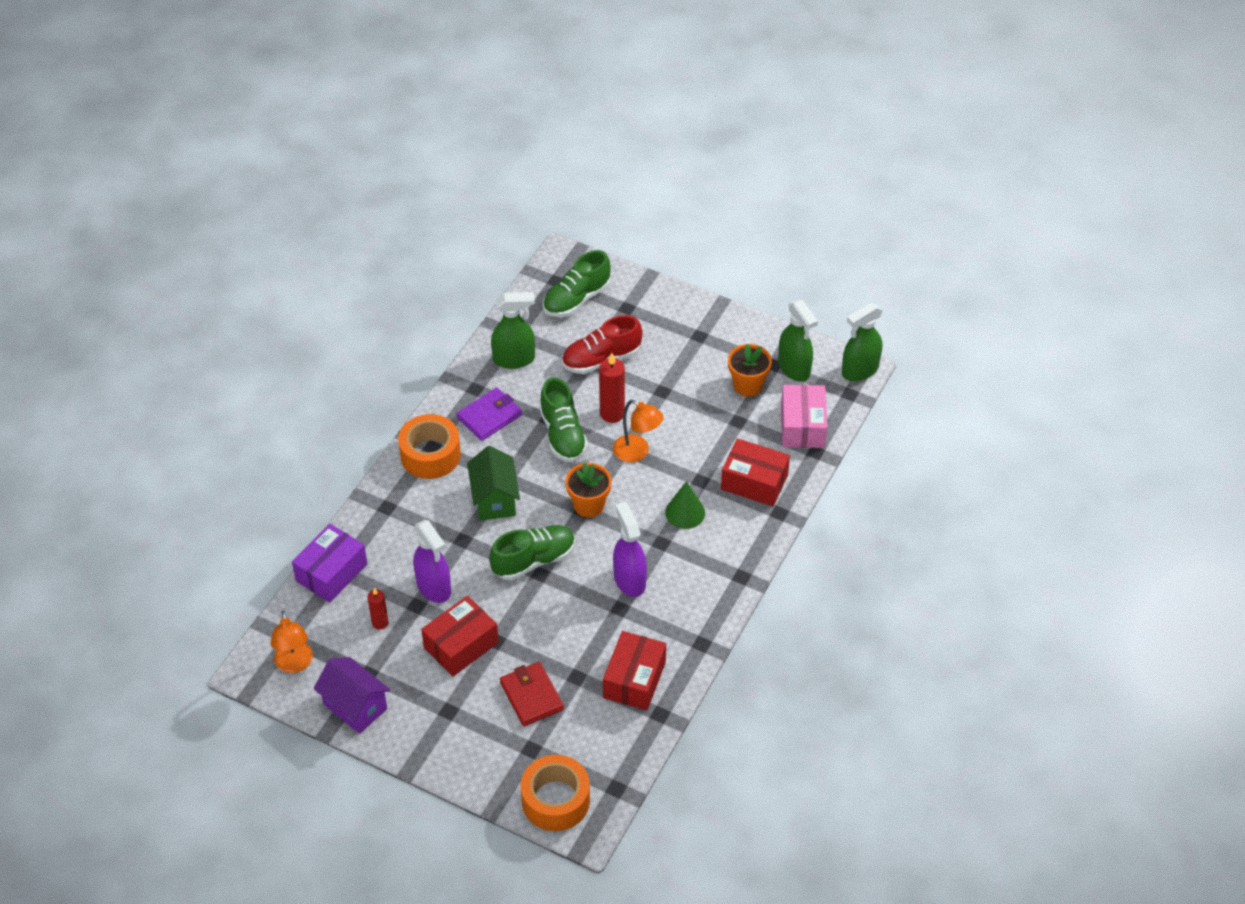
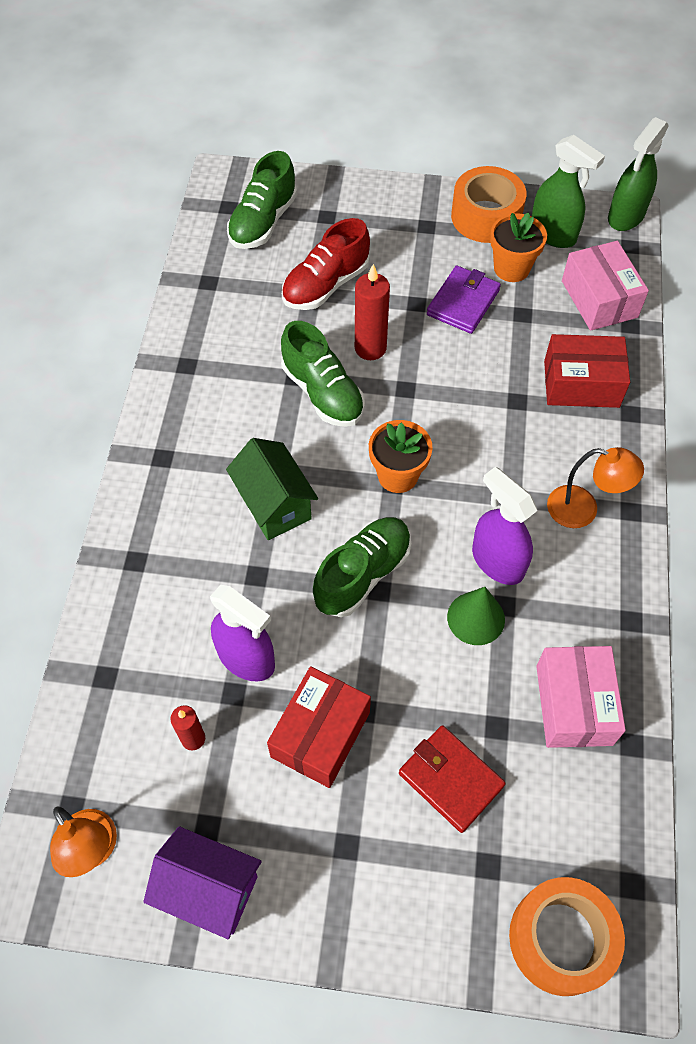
camera: 20 degrees left, 10 degrees up
(331, 572) = (95, 683): purple box -> none
(430, 455) = (165, 470): orange tape -> orange tape (486, 216)
(489, 416) = (220, 396): purple wallet -> purple wallet (463, 302)
(514, 359) = (220, 314): green spray bottle -> none
(634, 680) = (574, 705): red box -> pink box
(637, 452) = (424, 388): orange lamp -> orange lamp (583, 510)
(685, 512) = (520, 448): green cone -> green cone (476, 618)

